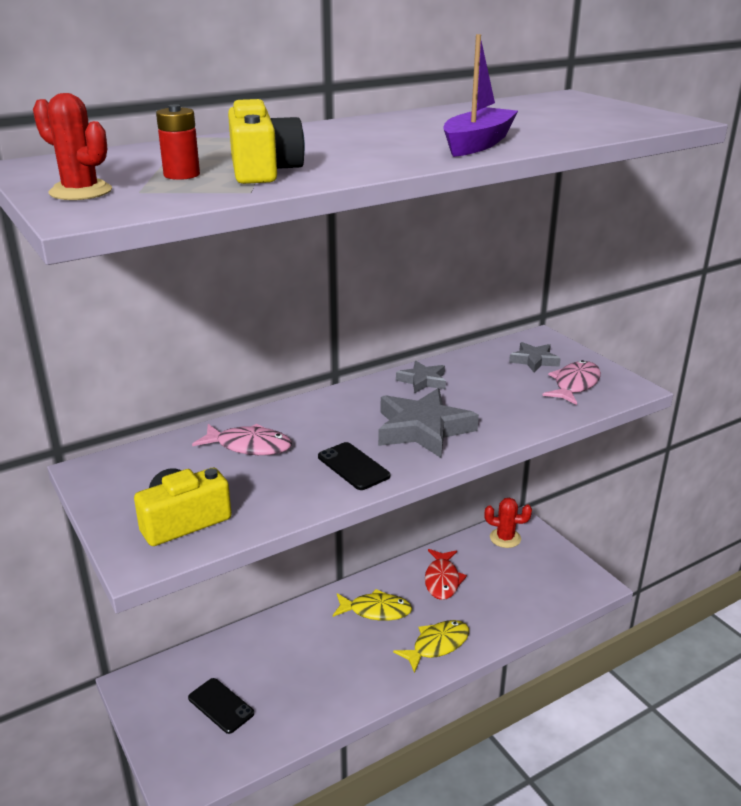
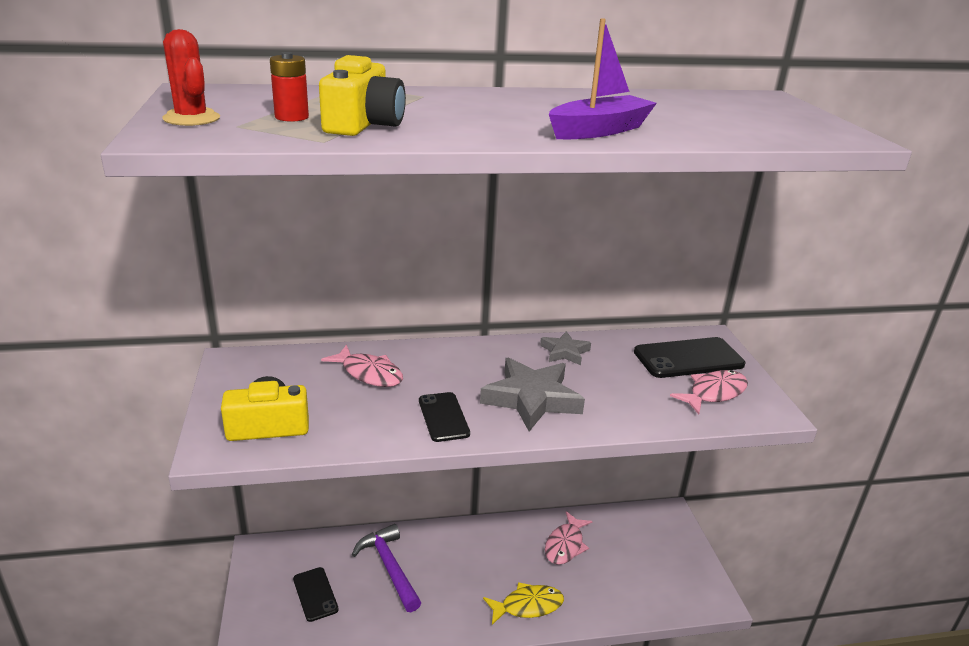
camera: 20 degrees right, 0 degrees up
(283, 655) = (389, 567): none -> purple hammer
(376, 610) = (490, 554): yellow fish -> none
(442, 580) = (565, 545): red fish -> pink fish
(505, 538) = (647, 523): red cactus -> none
(534, 360) = (688, 358): grey star -> black phone

